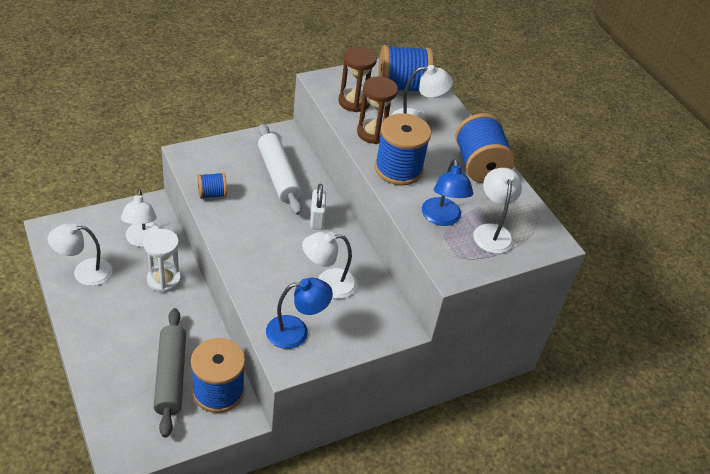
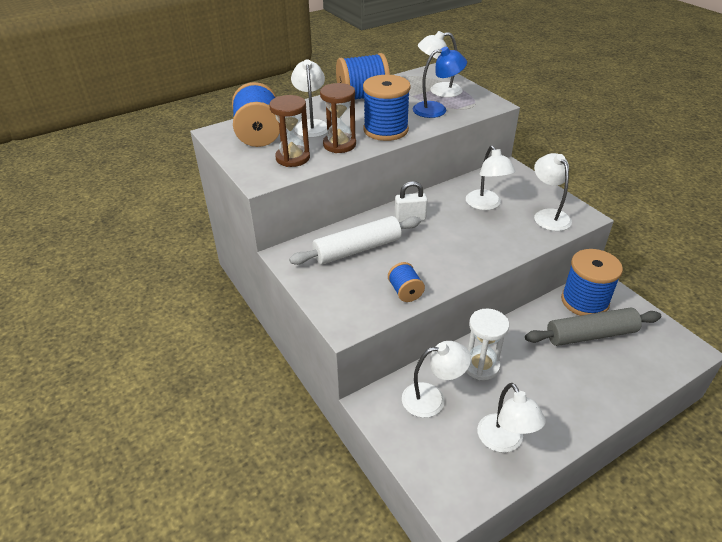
camera: 90 degrees left, 5 degrees down
(296, 331) = (548, 215): blue lamp -> white lamp

